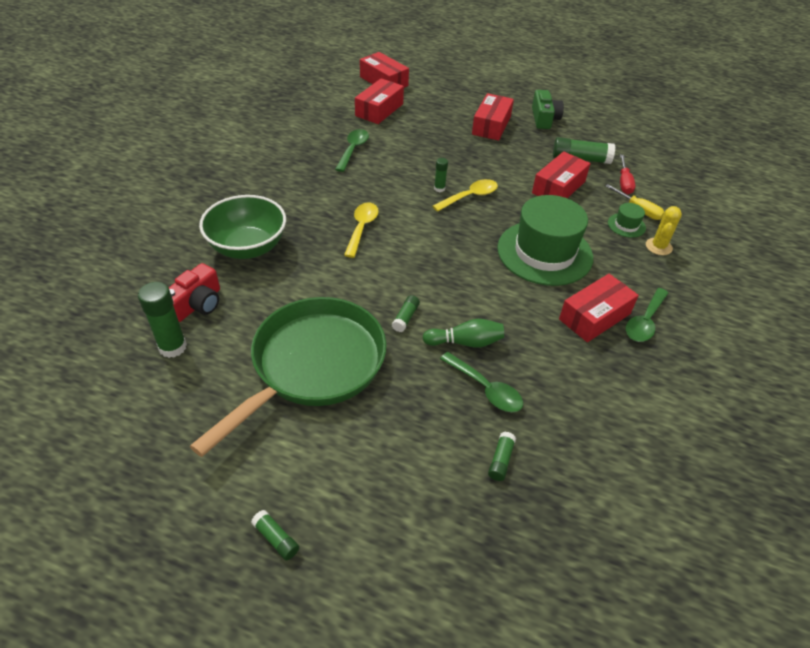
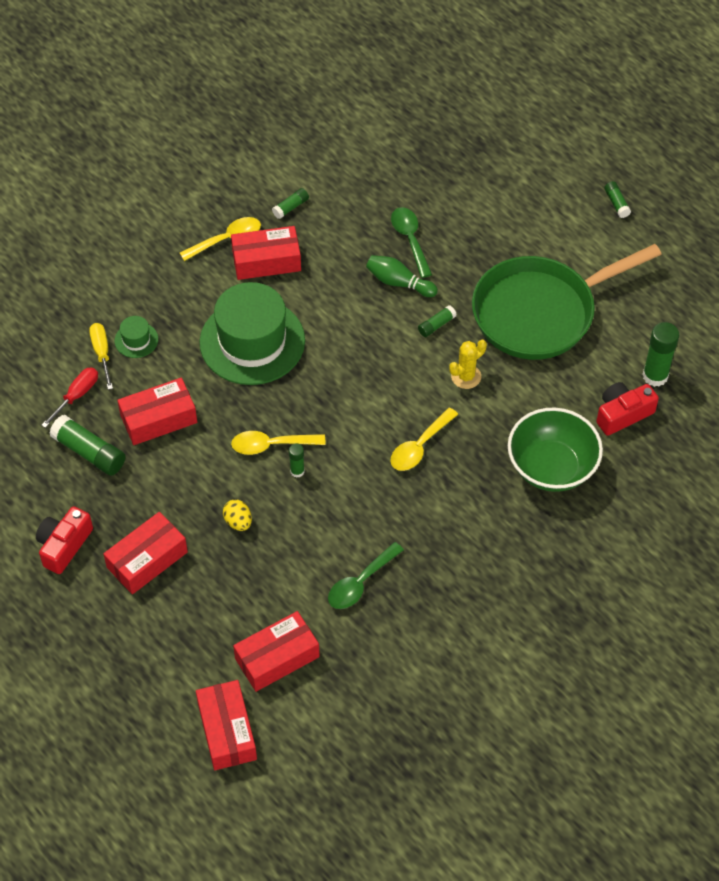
camera: 150 degrees left, 10 degrees up
(454, 155) = (238, 522): none -> yellow egg
(501, 460) = (436, 189): green glue stick -> green glue stick (291, 207)
(544, 118) = (64, 545): green camera -> red camera
(645, 322) = (227, 239): green spoon -> yellow spoon
(658, 247) = (131, 303): yellow cactus -> yellow cactus (466, 376)

